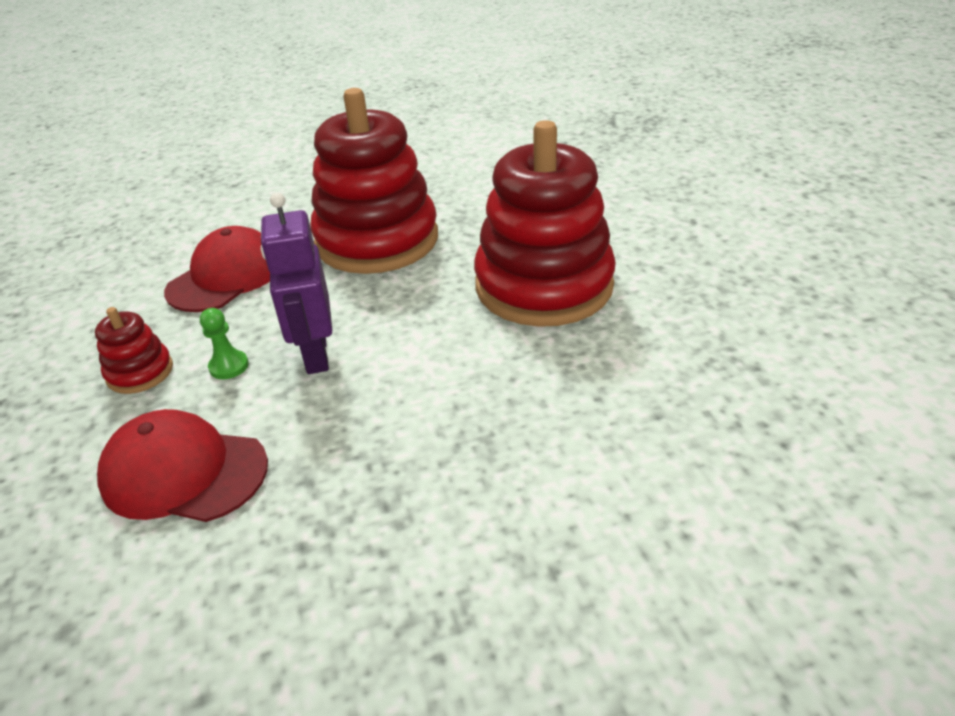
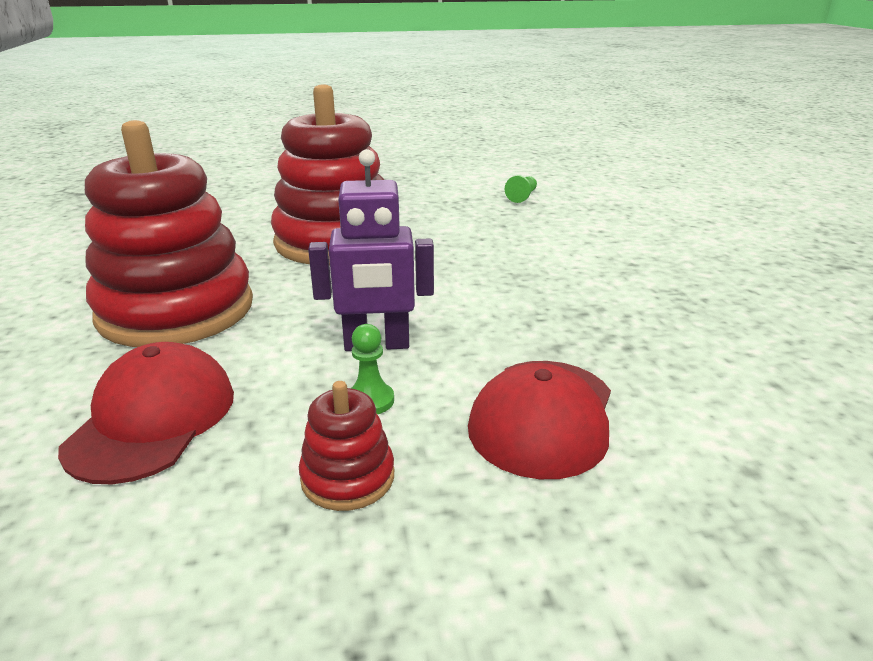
camera: 85 degrees left, 10 degrees down
(226, 277) = (153, 419): red cap -> red cap turned 60 degrees clockwise
(803, 429) = (522, 196): none -> green pawn

